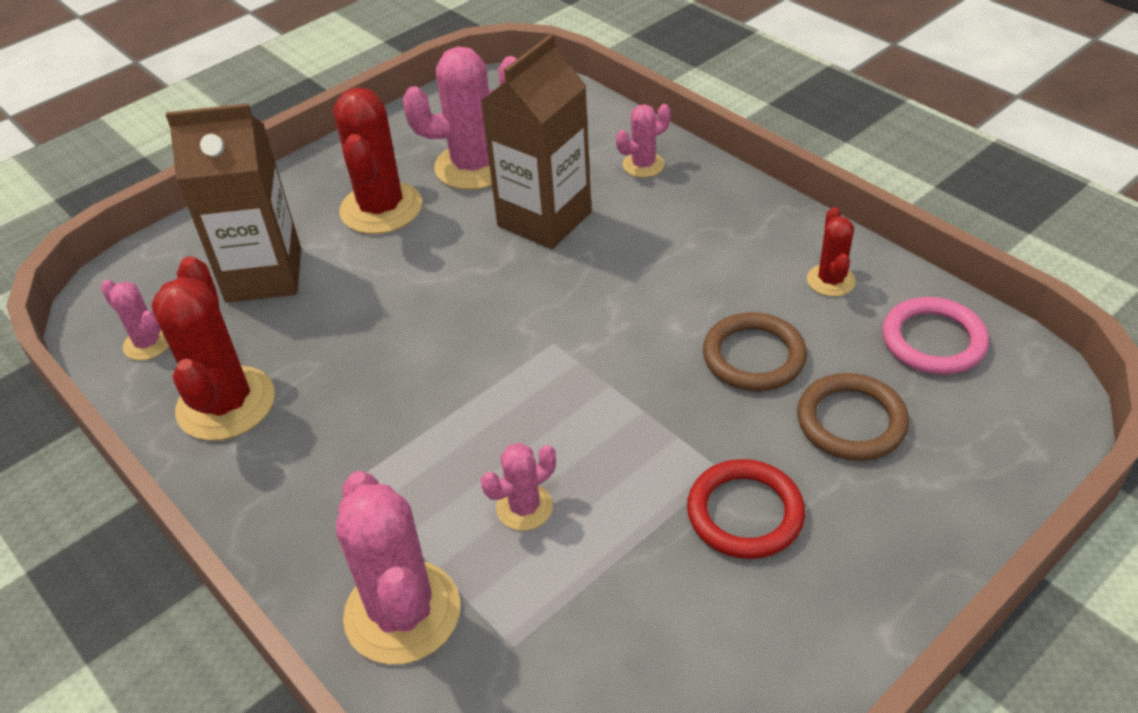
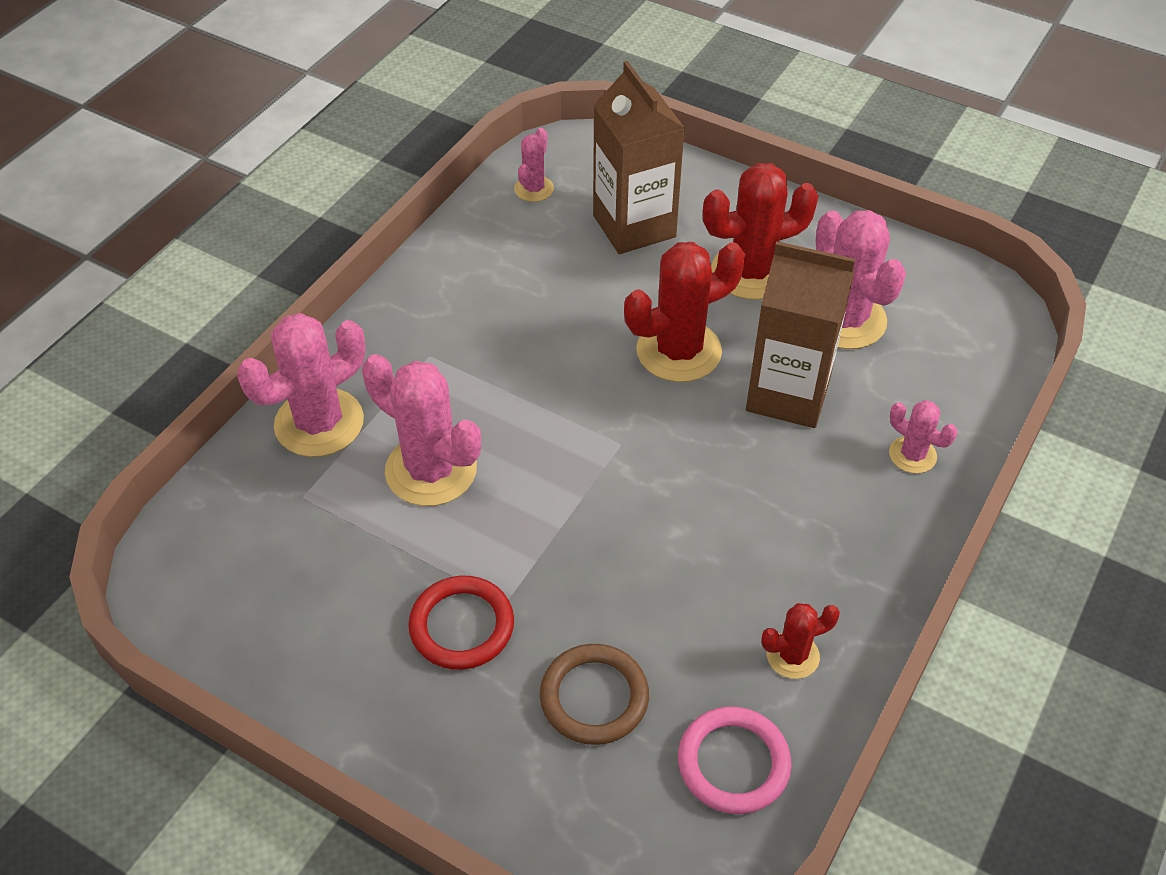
camera: 70 degrees right, 5 degrees up
(226, 404) = (486, 256): red cactus -> red cactus (678, 351)
(524, 507) = (431, 470): pink cactus -> pink cactus, size x1.92
(754, 356) = (655, 603): brown ring -> none

